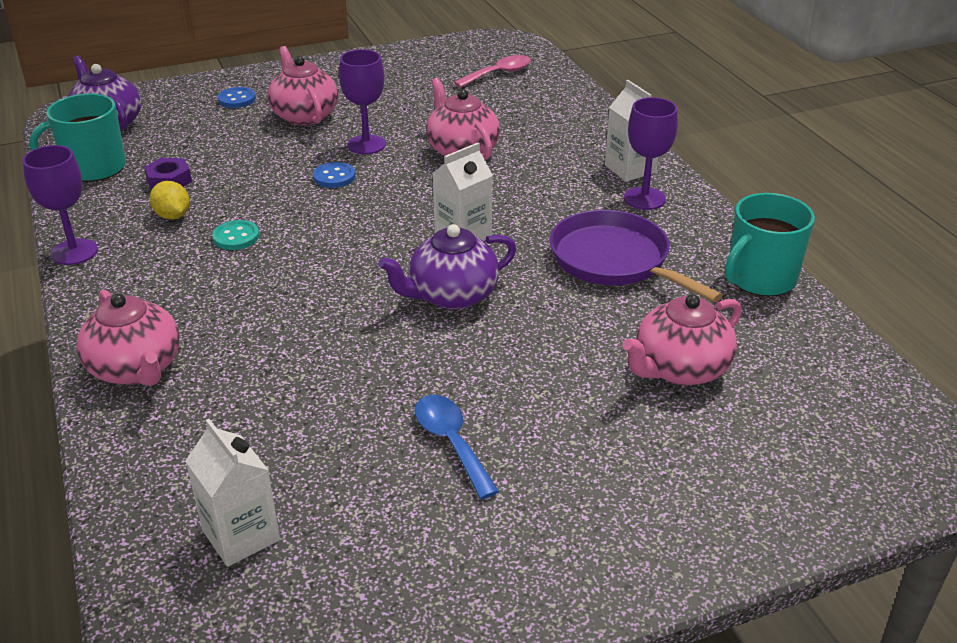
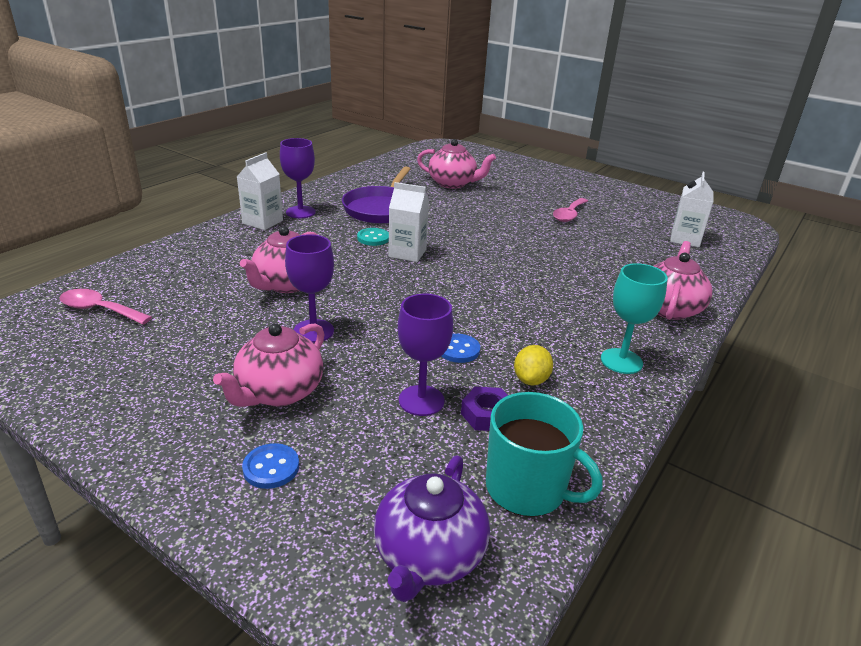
camera: 125 degrees left, 5 degrees down
(74, 252) = (637, 404): purple goblet -> purple goblet (421, 400)
(122, 276) = (621, 361): none -> turquoise goblet
(236, 237) = (515, 334): turquoise button -> turquoise button (373, 238)
(334, 177) = (384, 326): blue button -> blue button (458, 350)
(451, 295) = (471, 240): purple teapot -> none
(451, 442) = (569, 215): blue spoon -> pink spoon
(760, 278) = (357, 177): turquoise mug -> none

